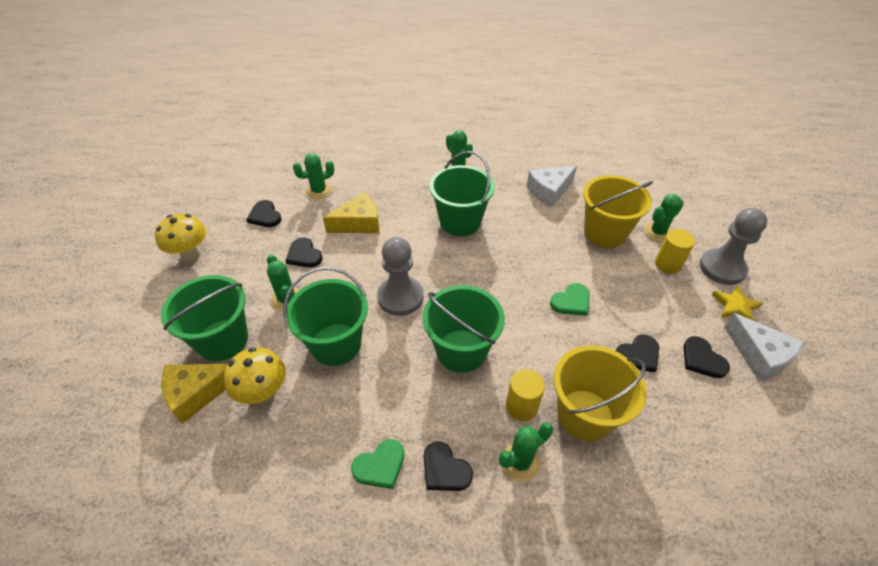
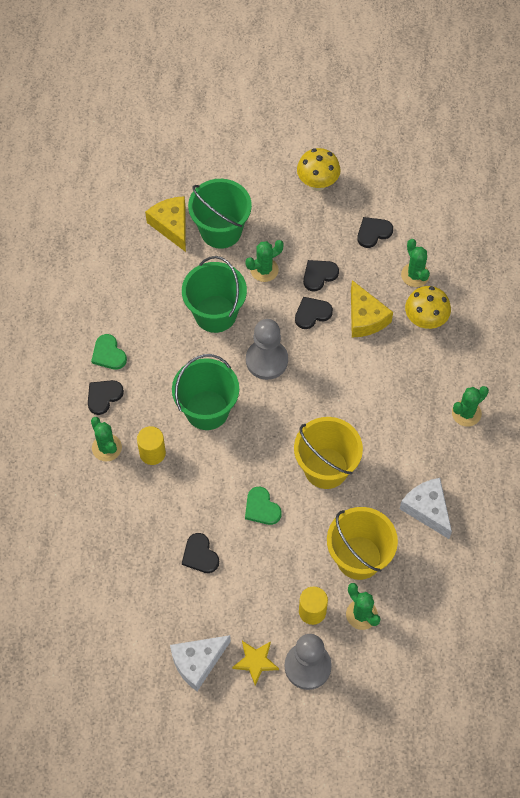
camera: 90 degrees right, 15 degrees up
(264, 393) = (170, 269): yellow mushroom -> yellow mushroom (425, 321)
(460, 221) = (371, 413): green bucket -> none
(585, 415) = (143, 500): yellow bucket -> yellow bucket (326, 468)
(702, 359) = (194, 609): black heart -> black heart (312, 313)

